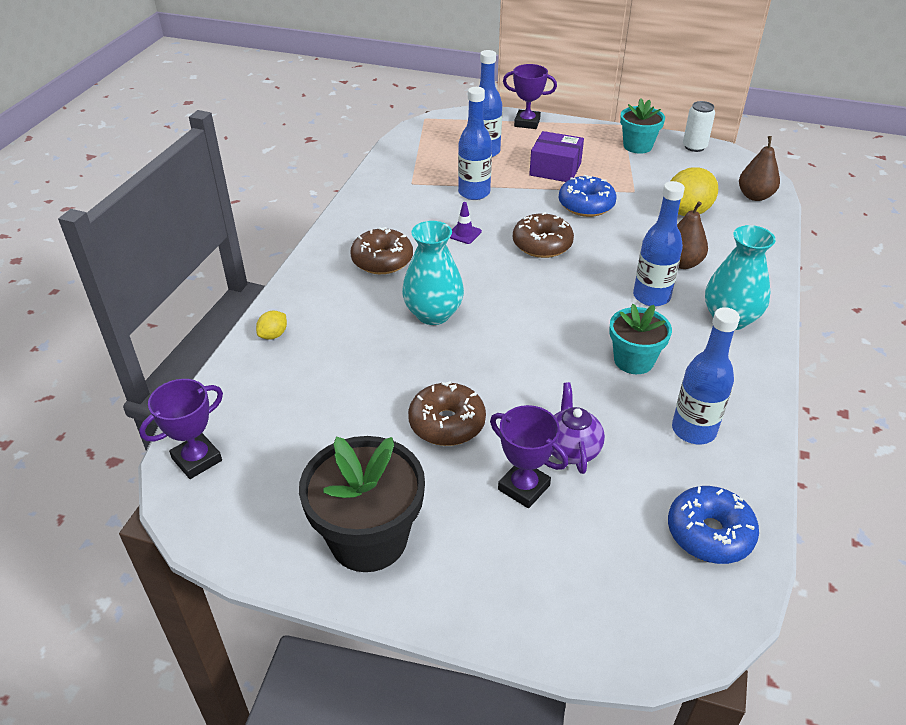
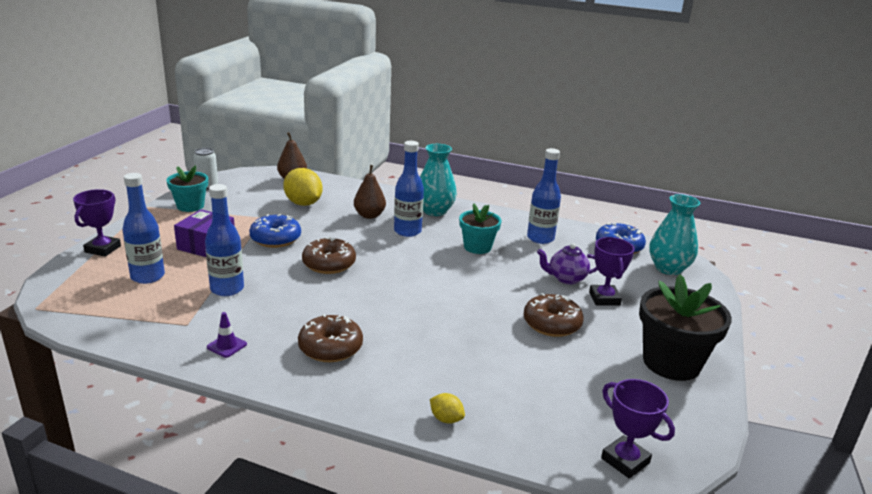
camera: 90 degrees left, 15 degrees down
(433, 314) = (419, 323): turquoise vase -> turquoise vase (668, 268)
(464, 234) = (298, 299): purple traffic cone -> purple traffic cone (226, 346)
(524, 487) = (604, 298): purple trophy -> purple trophy turned 45 degrees counterclockwise

